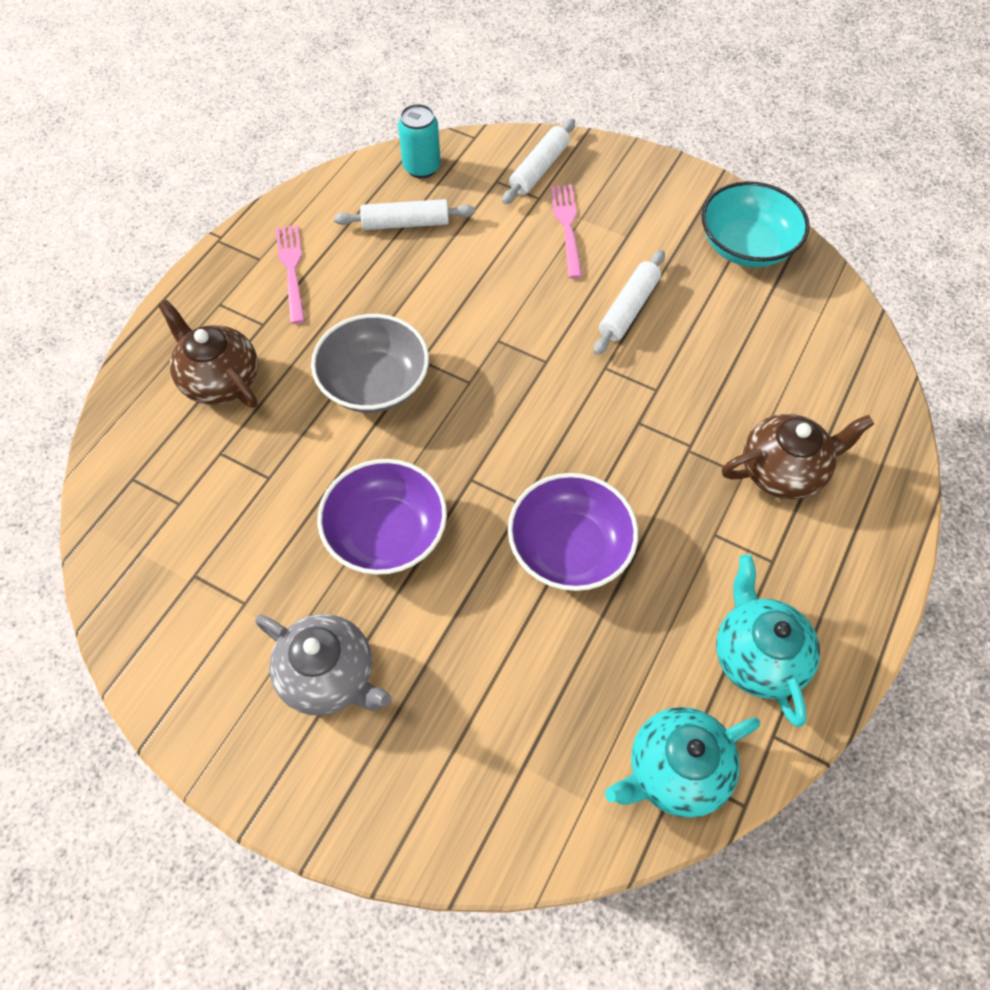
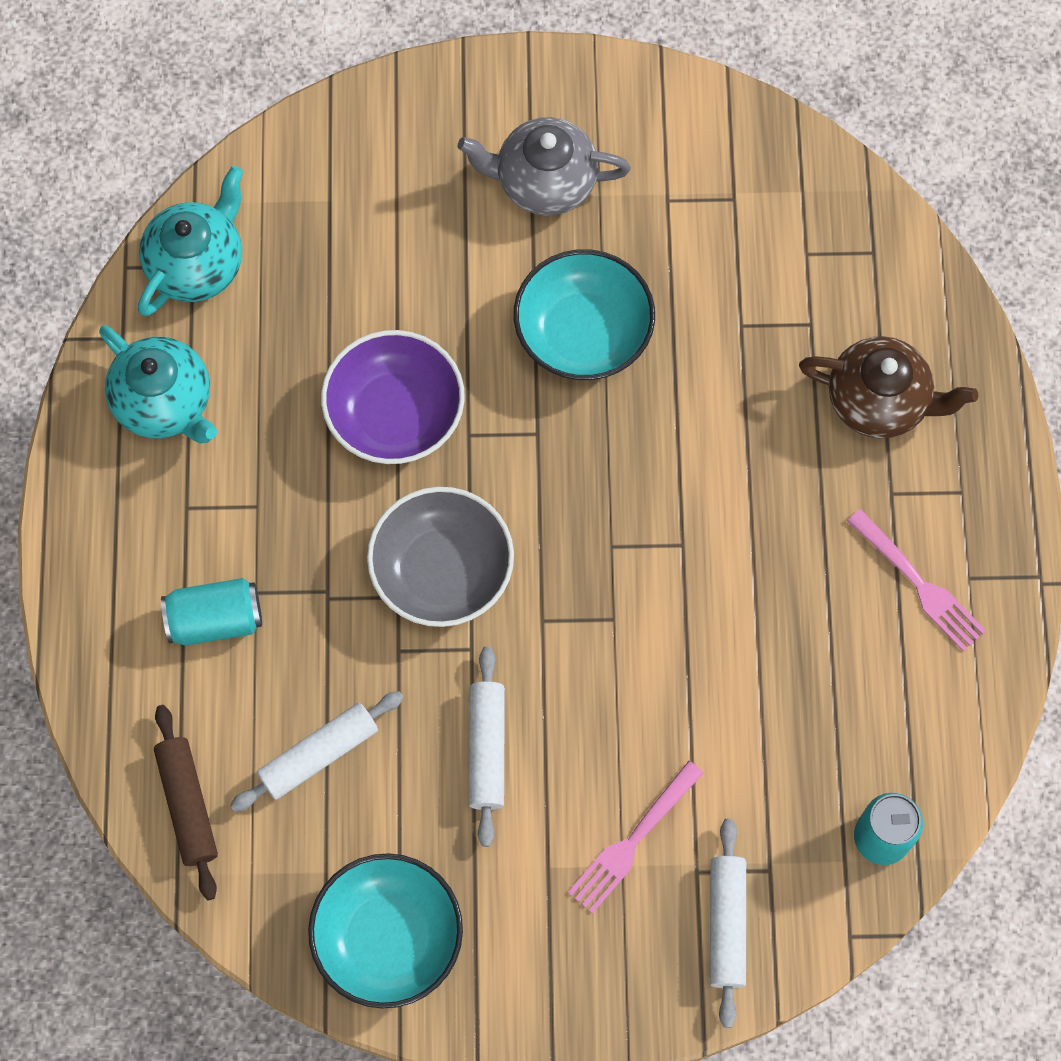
camera: 150 degrees right, 10 degrees up
(374, 383) = (712, 488): grey bowl -> grey bowl (442, 570)
(386, 533) = (583, 332): purple bowl -> turquoise bowl
(405, 223) = (836, 731): white rolling pin -> white rolling pin (319, 755)
(567, 226) = (632, 841): pink fork -> pink fork turned 75 degrees clockwise
(783, 471) = (215, 620): brown teapot -> turquoise can
(850, 368) = (188, 804): none -> brown rolling pin

